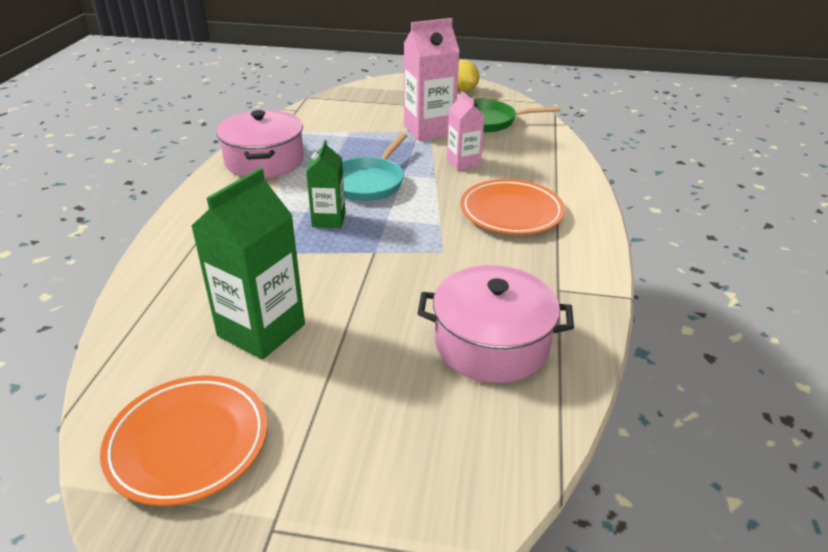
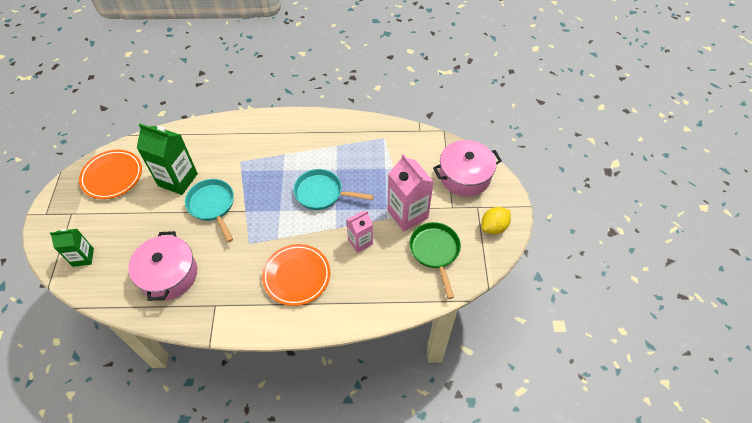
camera: 80 degrees right, 20 degrees up
(264, 161) = (339, 135): pink pot -> pink pot (464, 176)
(328, 219) = (275, 183): green carton -> green carton (83, 257)
(348, 286) = (212, 205): none -> turquoise pan

